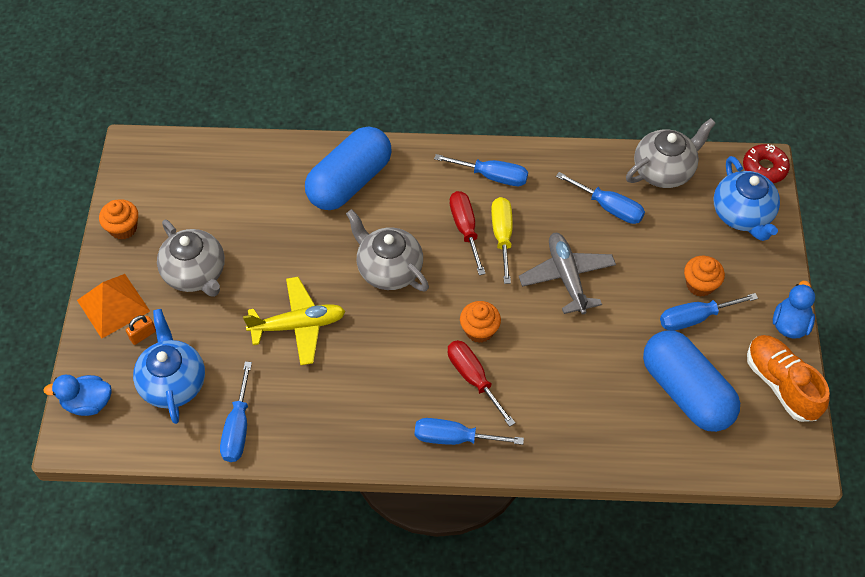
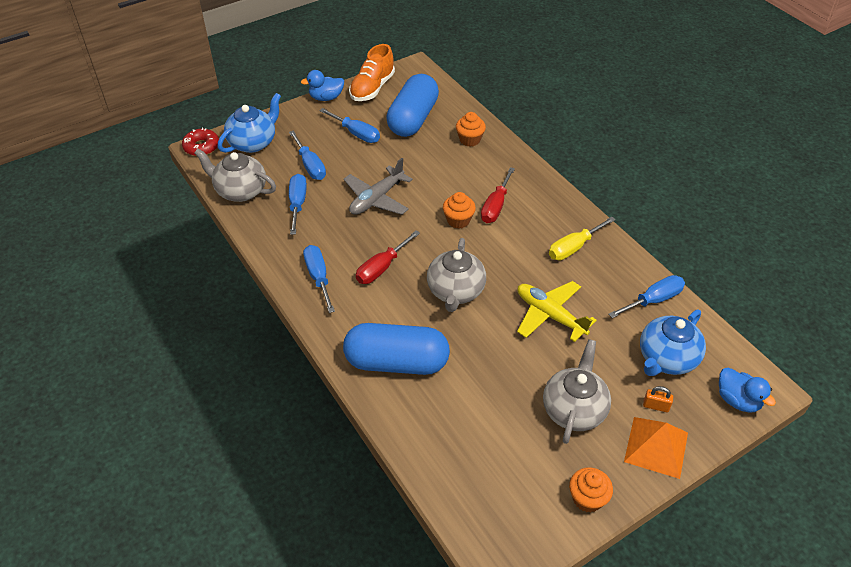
camera: 125 degrees left, 10 degrees down
(454, 438) = (543, 195): blue screwdriver -> blue screwdriver (310, 166)
(502, 236) = (370, 245): yellow screwdriver -> yellow screwdriver (573, 247)
(700, 285) = (328, 140): orange cupcake -> orange cupcake (470, 140)

